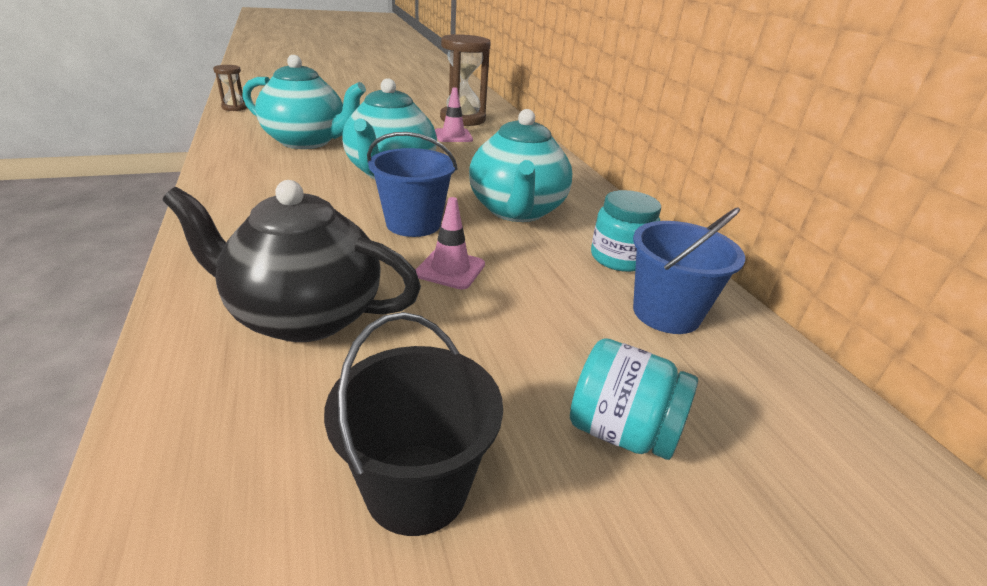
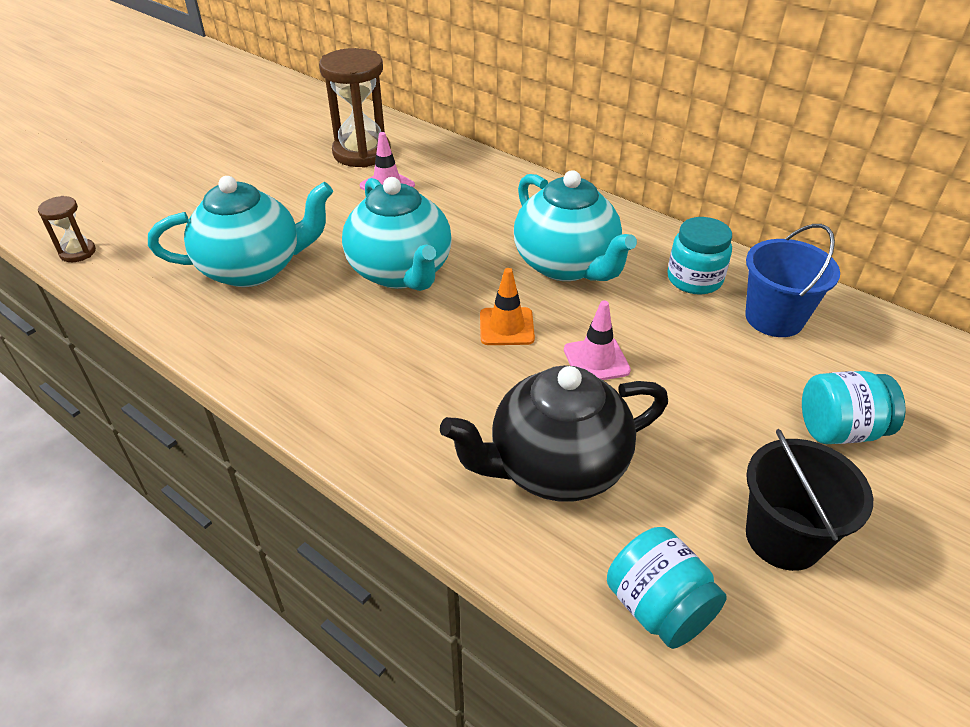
camera: 30 degrees left, 10 degrees up
(204, 465) = (658, 607): none -> turquoise jar
(413, 224) = (506, 327): blue bucket -> orange traffic cone

